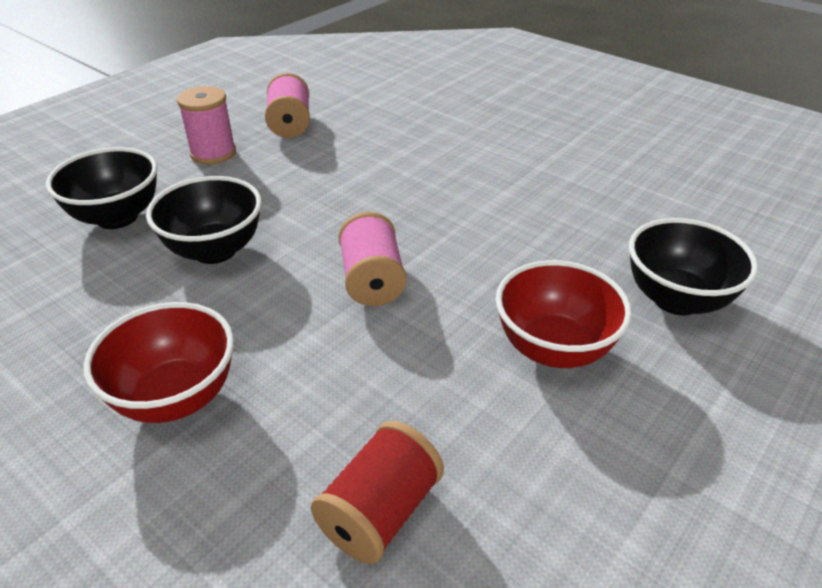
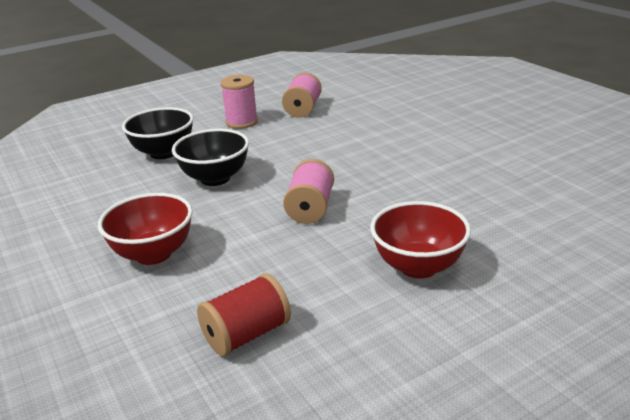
camera: 20 degrees right, 10 degrees down
(676, 299) = (535, 251): black bowl -> none

